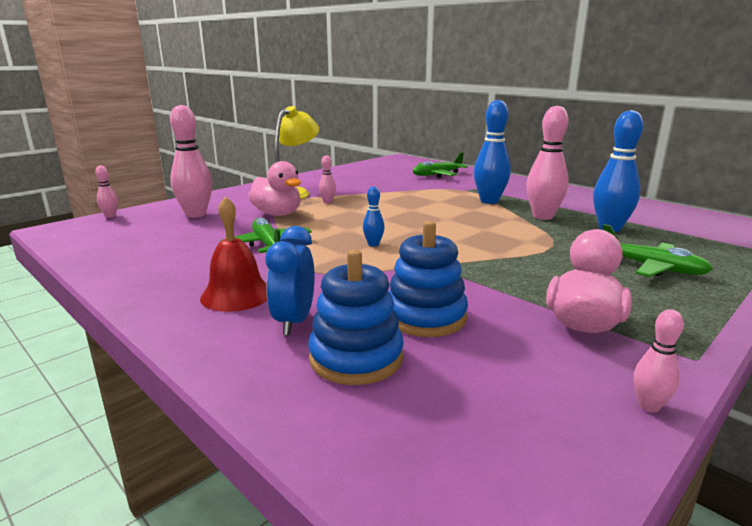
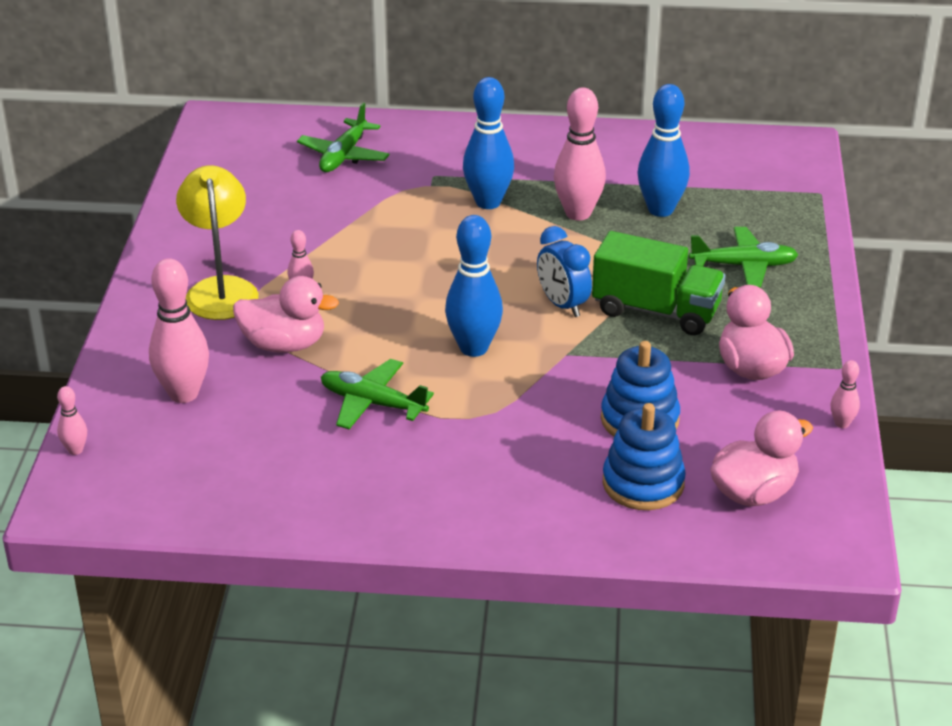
camera: 40 degrees left, 15 degrees up
(236, 295) = (459, 478): red bell -> none
(294, 321) = (553, 478): blue clock -> blue clock (562, 305)
(373, 244) = (474, 348): blue bowling pin -> blue bowling pin, size x2.09
(454, 419) = (753, 493): none -> pink duck
(536, 267) = (656, 311): none -> green truck

